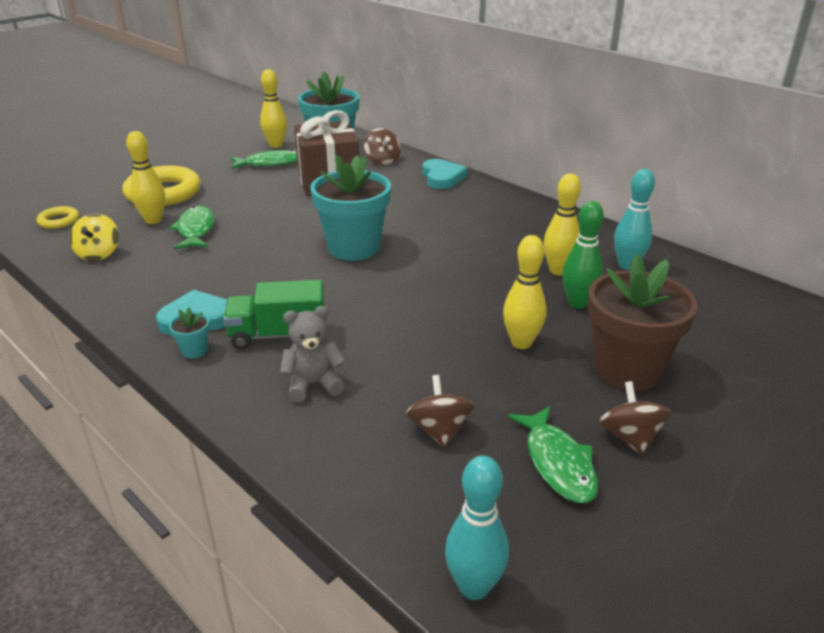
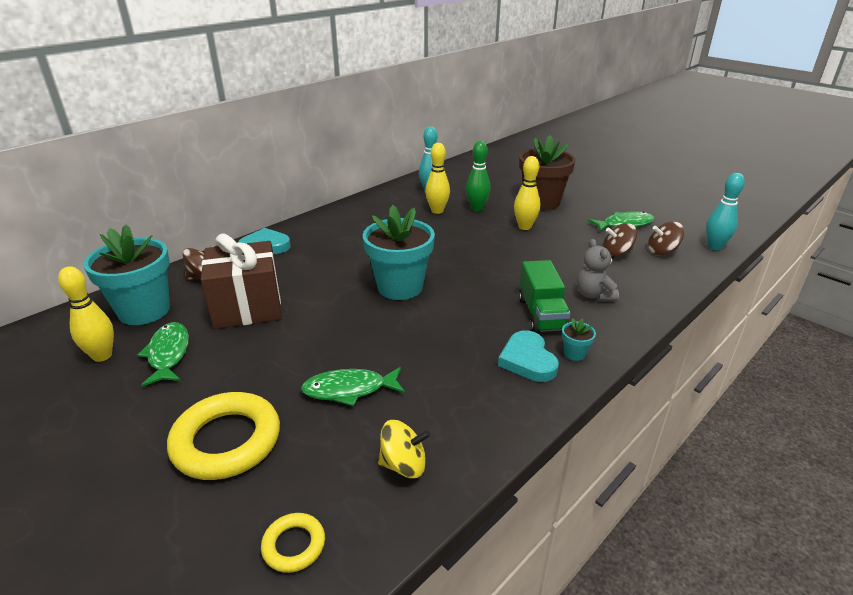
camera: 90 degrees left, 0 degrees up
(153, 220) = (315, 433): yellow bowling pin -> none
(630, 437) = (596, 207): brown spinning top -> brown spinning top (662, 251)

